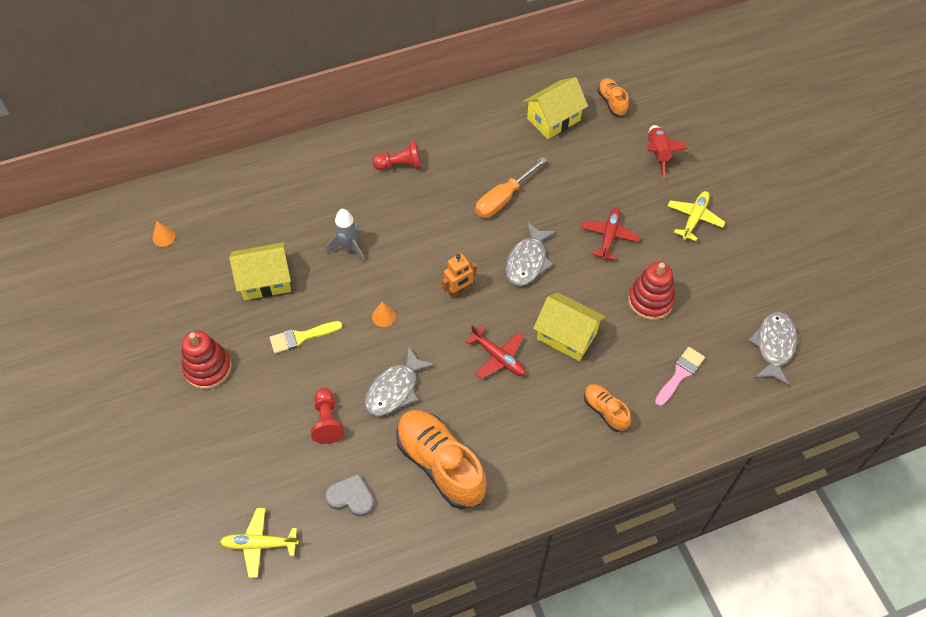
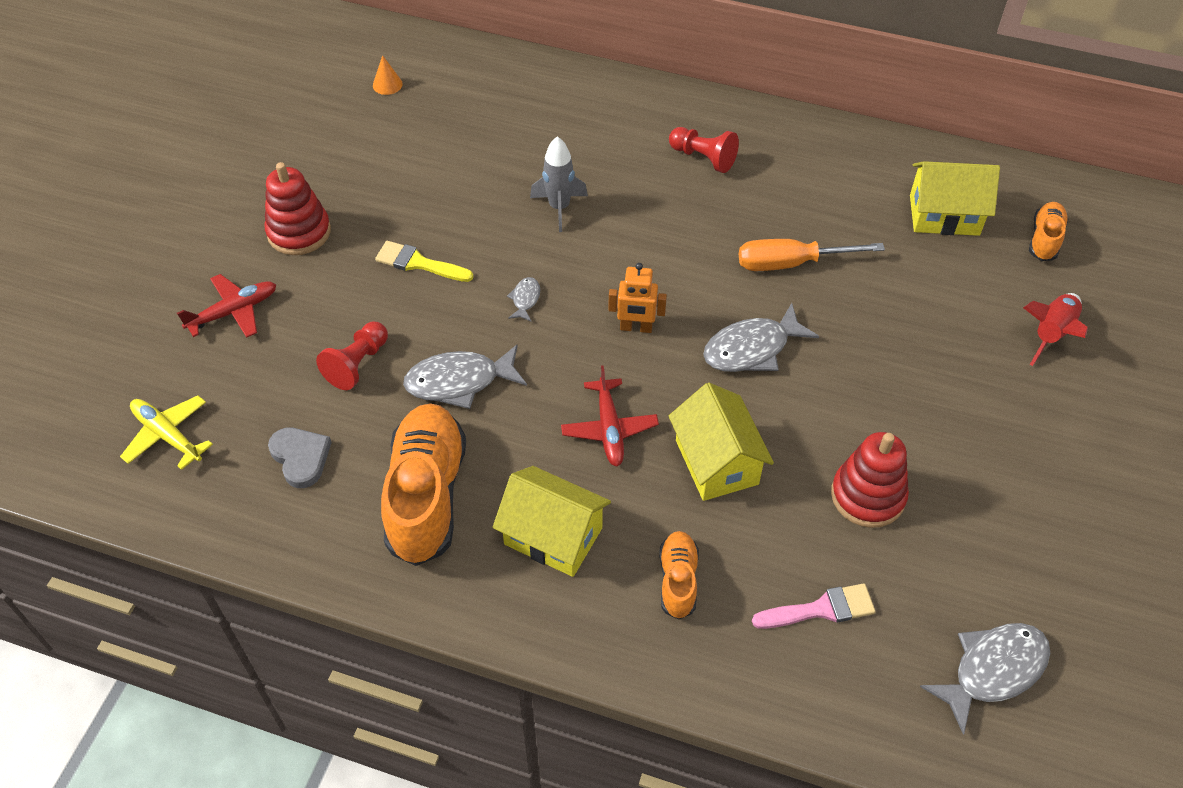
camera: 40 degrees right, 5 degrees down
(265, 281) = (440, 185): yellow house -> yellow house (553, 536)
(384, 316) = (525, 299): orange cone -> grey fish
(609, 236) = (886, 387): red plane -> red plane (233, 312)
(694, 218) = (1029, 439): yellow plane -> none

